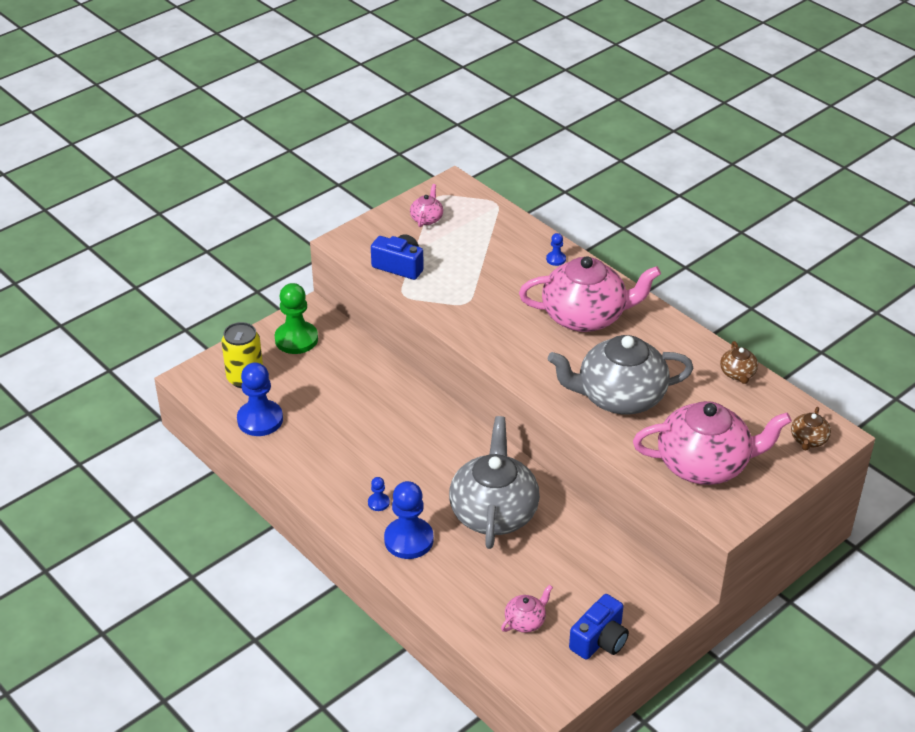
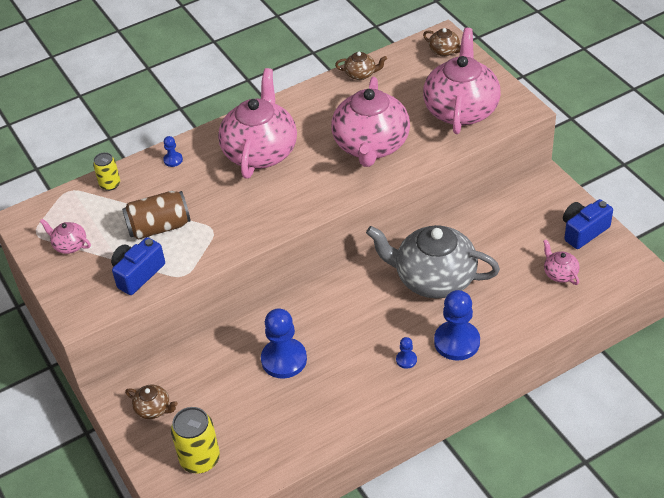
camera: 75 degrees left, 5 degrees up
(260, 420) = (268, 449): blue pawn -> blue pawn (284, 359)
(296, 339) = (153, 409): green pawn -> brown teapot
(461, 268) = (159, 227): none -> brown can
(511, 226) = (110, 184): none -> yellow can
(599, 640) = (583, 231): blue camera -> blue camera turned 90 degrees counterclockwise
(619, 397) = (371, 145): grey teapot -> pink teapot

